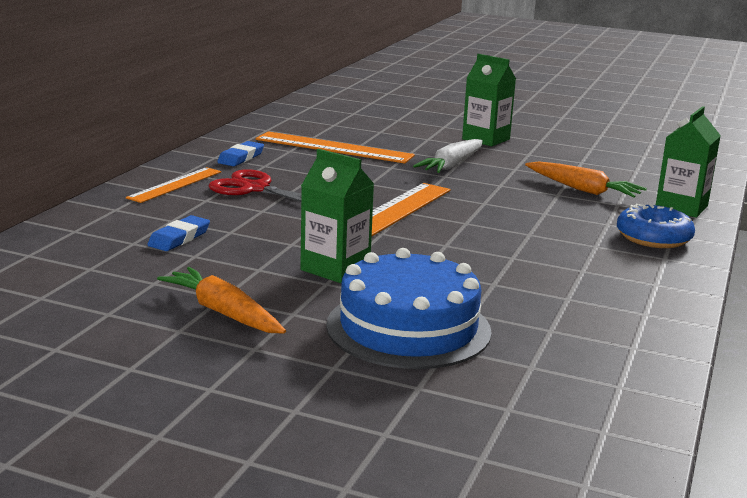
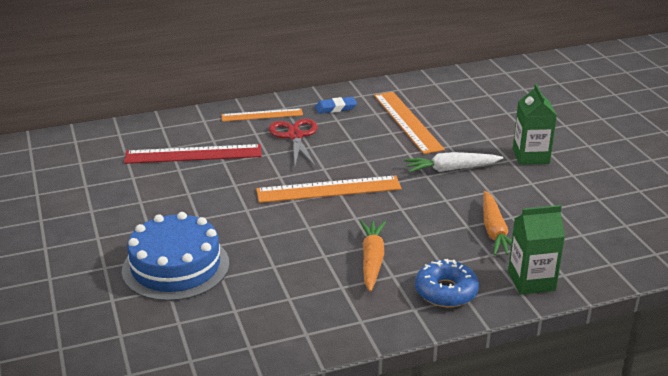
camera: 50 degrees right, 10 degrees up
(179, 238) = (193, 154): blue eraser -> red ruler
(223, 312) = (124, 211): orange carrot -> orange carrot (372, 260)
(335, 269) = (220, 212): green carton -> none

